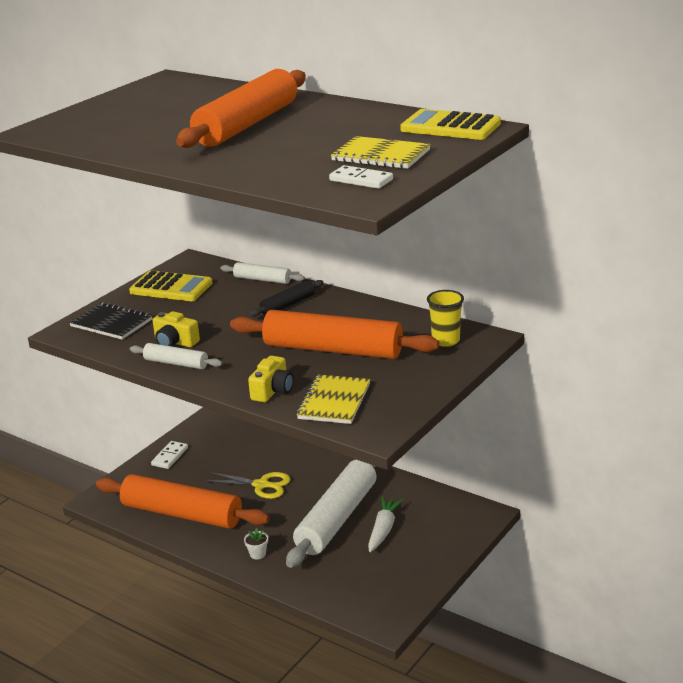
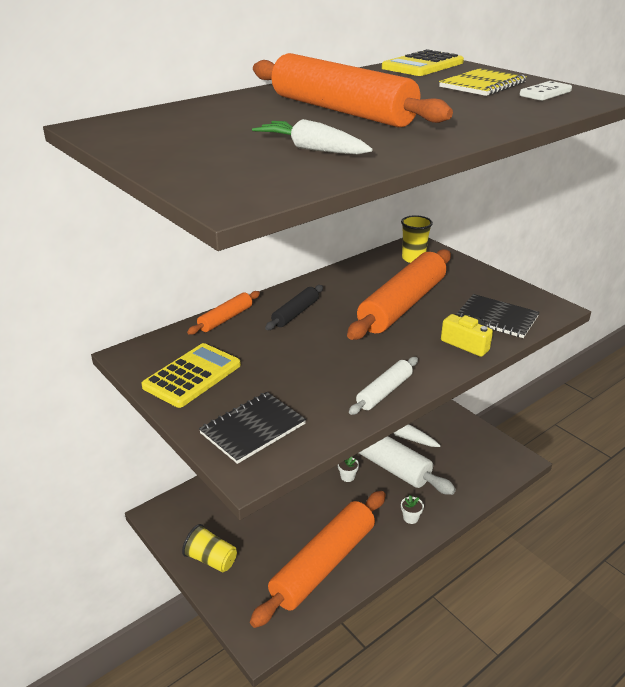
camera: 75 degrees left, 5 degrees up
(137, 132) = (311, 149): none -> white carrot
(170, 456) = (211, 559): white domino -> yellow cup
(175, 342) = (334, 387): yellow camera -> none
(261, 485) = (304, 497): yellow scissors -> none
(262, 279) = (225, 319): white rolling pin -> orange rolling pin
(288, 305) = (295, 313): black rolling pin -> black rolling pin turned 60 degrees clockwise
(300, 504) = (347, 476): none -> white flower pot
(334, 401) = (496, 318): yellow notebook -> black notebook

